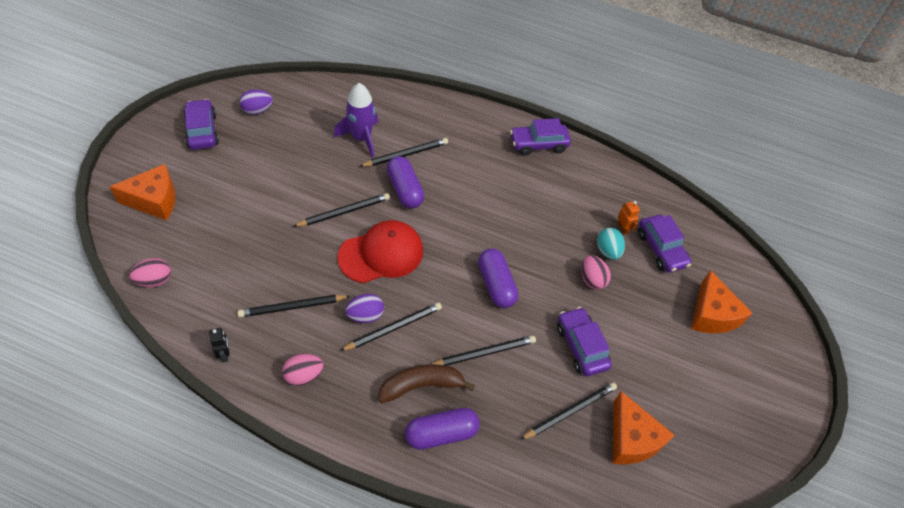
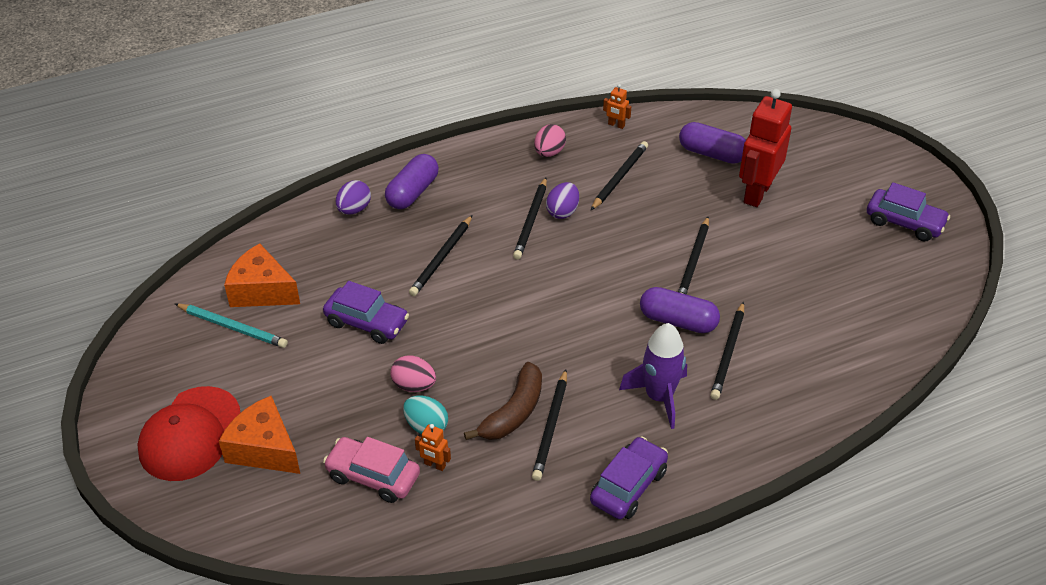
camera: 140 degrees right, 10 degrees down
(154, 200) = (828, 156): orange cheese -> none
(154, 280) = (730, 121): pink egg -> none
(224, 354) = (616, 125): black robot -> orange robot
(237, 217) = (757, 193): none -> red robot
(257, 110) = (906, 275): purple egg -> purple egg (354, 209)
(361, 138) = (787, 332): purple rocket -> purple rocket (659, 397)
(381, 254) = (615, 257): red cap -> red cap (190, 434)
(421, 385) = (462, 205): brown banana -> brown banana (513, 412)
(496, 284) = (493, 311): purple capsule -> purple capsule (712, 154)
(570, 411) = (330, 272): black pencil -> black pencil (551, 427)
(661, 249) = (373, 476): purple car -> pink car
(674, 423) = (233, 327): none -> turquoise pencil

